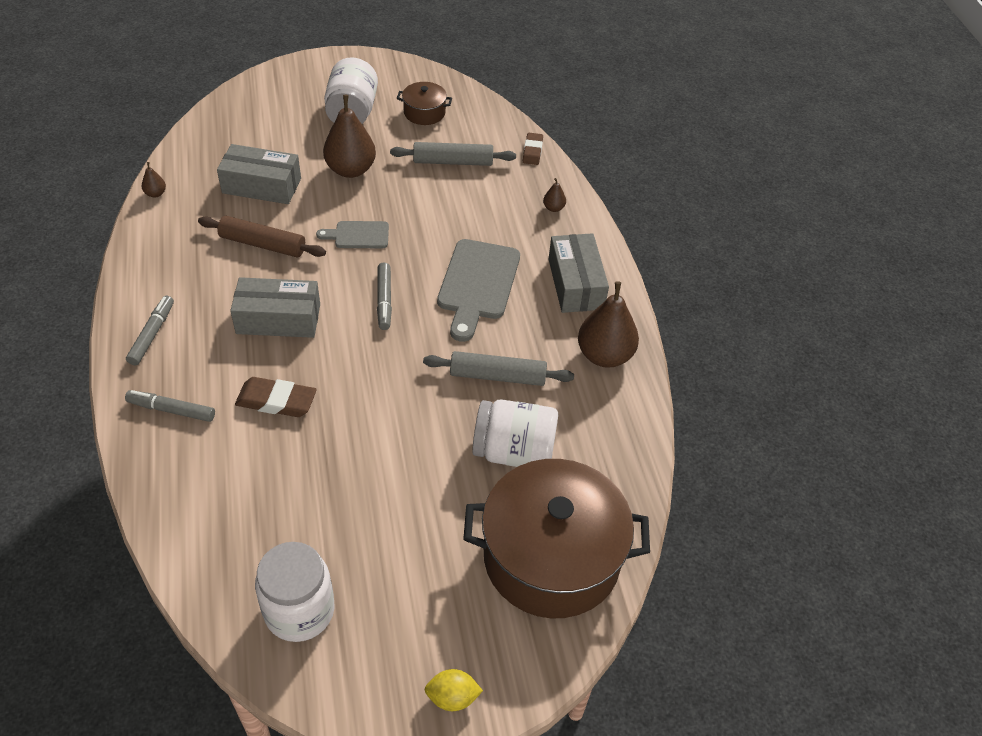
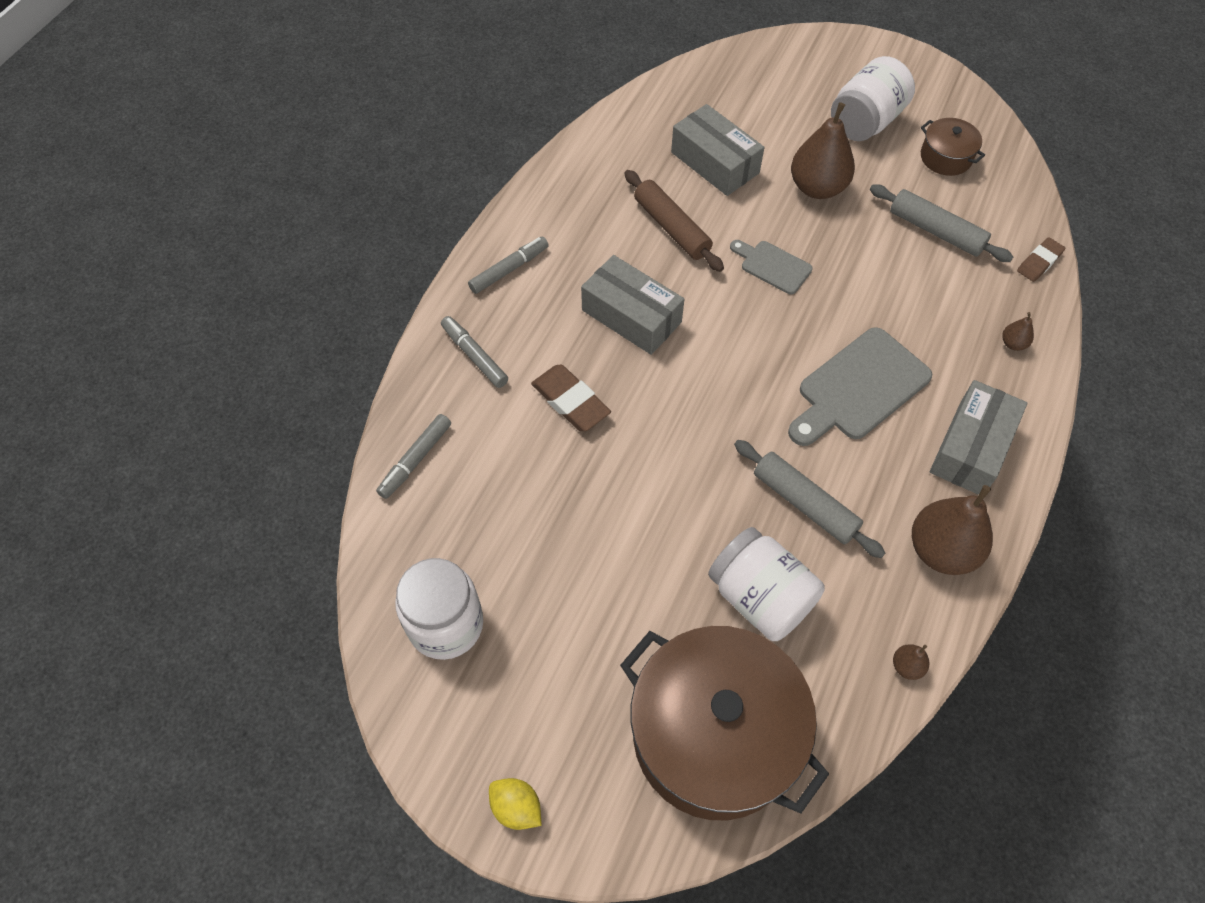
camera: 40 degrees right, 10 degrees up
(155, 193) = (610, 123): brown pear -> brown pear (907, 666)
(384, 300) = (748, 353): grey marker -> grey marker (415, 460)

